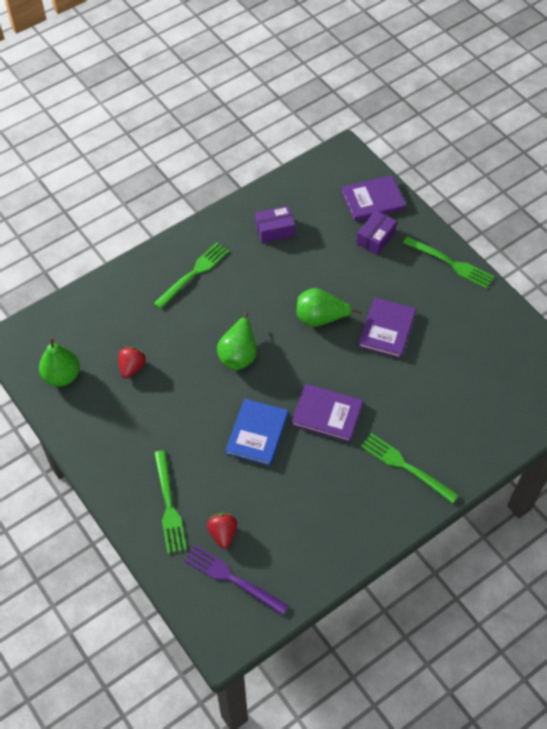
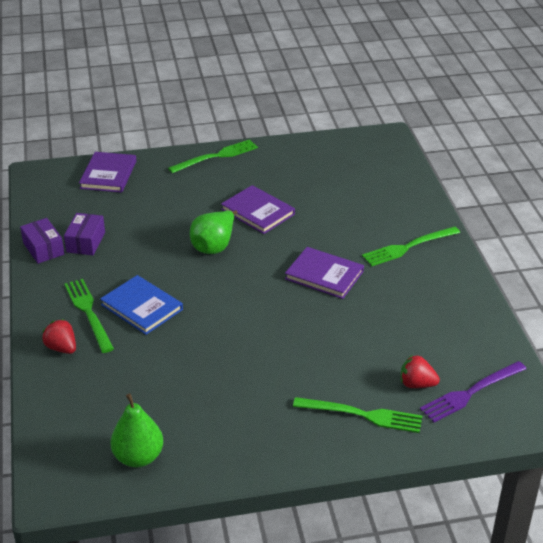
camera: 65 degrees left, 20 degrees down
(132, 367) = (171, 394): red strawberry -> red strawberry (62, 348)
(239, 354) = (214, 311): green pear -> none
(257, 433) = (316, 326): blue book -> blue book (141, 307)
(327, 414) = (324, 275): purple book -> purple book turned 75 degrees clockwise
(375, 238) = (152, 186): purple box -> purple box (43, 249)

